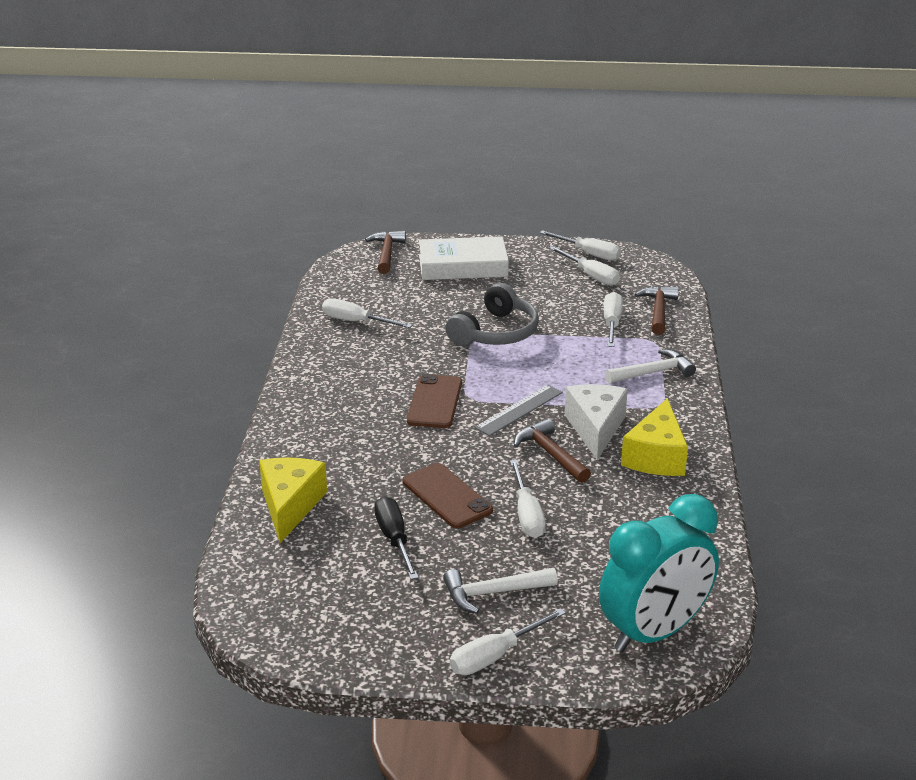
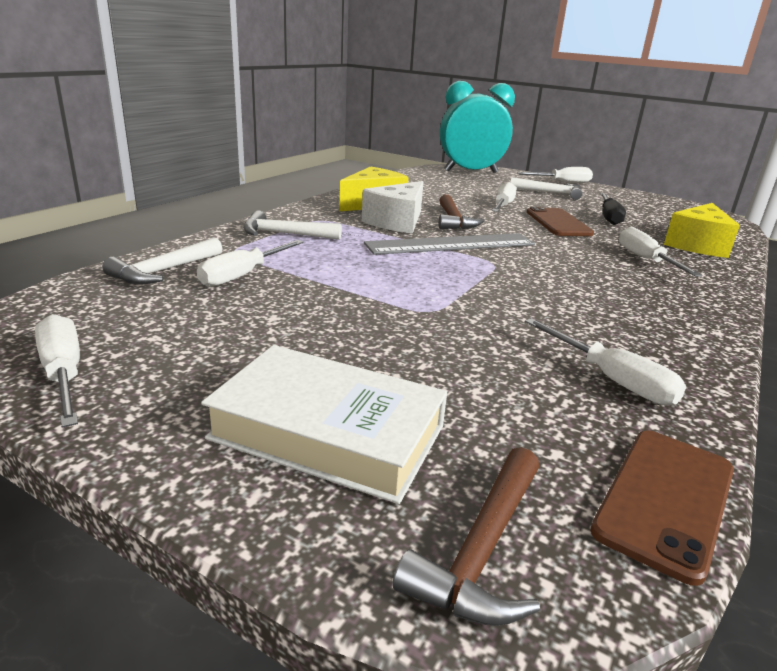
camera: 155 degrees left, 5 degrees down
(435, 402) = (534, 268): brown phone -> brown phone (665, 499)
(495, 332) = (400, 305): grey headphones -> none
(519, 410) = (451, 244): grey ruler -> grey ruler, size x1.53
(591, 276) = (145, 335): white screwdriver -> white screwdriver (646, 260)
(658, 311) = (164, 271): brown hammer -> white hammer

